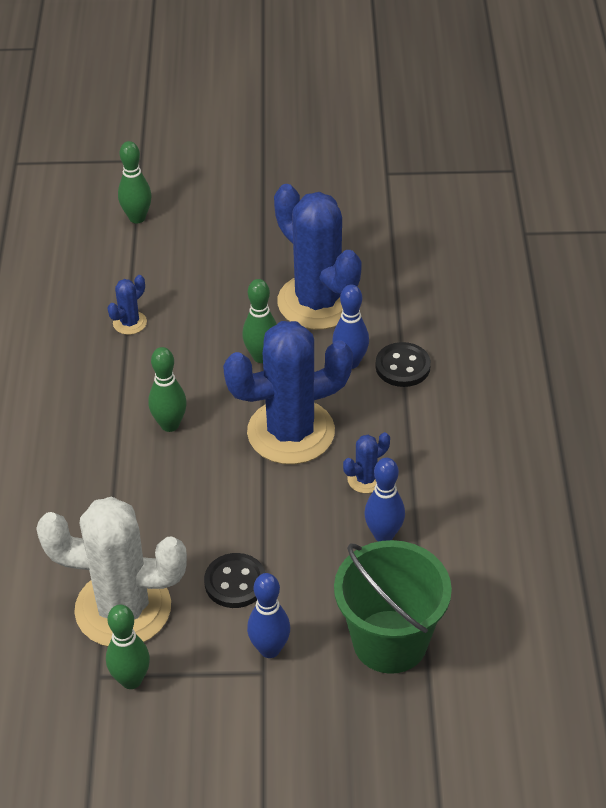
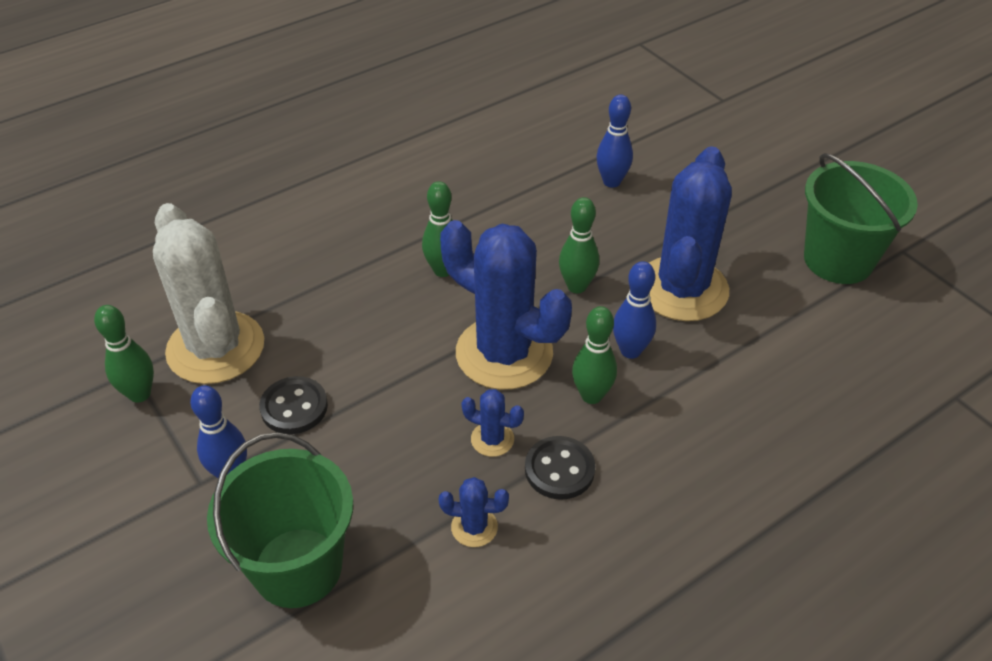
camera: 55 degrees right, 0 degrees up
(130, 323) = (535, 188): blue cactus -> blue cactus (474, 527)
(137, 218) = (656, 132): green bowling pin -> green bowling pin (591, 395)
(365, 208) = (838, 260): none -> green bucket
(383, 535) = (432, 491): blue bowling pin -> blue bowling pin (611, 182)
(402, 366) = (664, 393): black button -> black button (559, 469)

